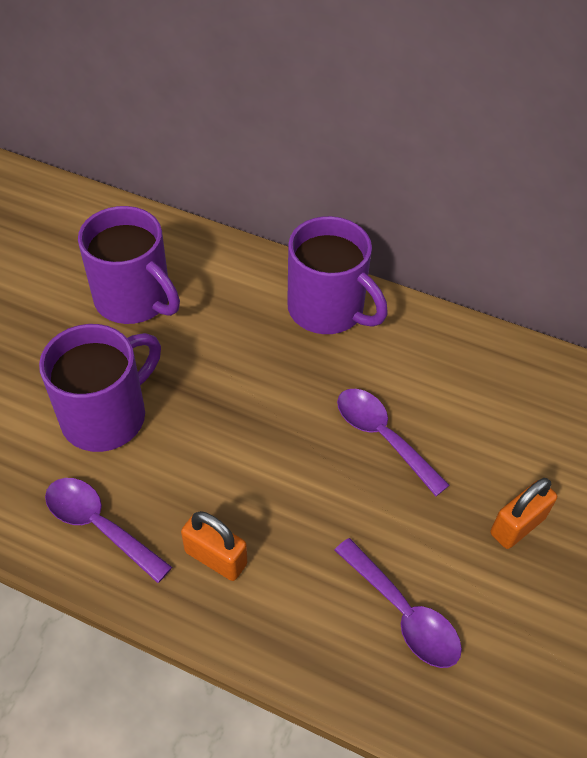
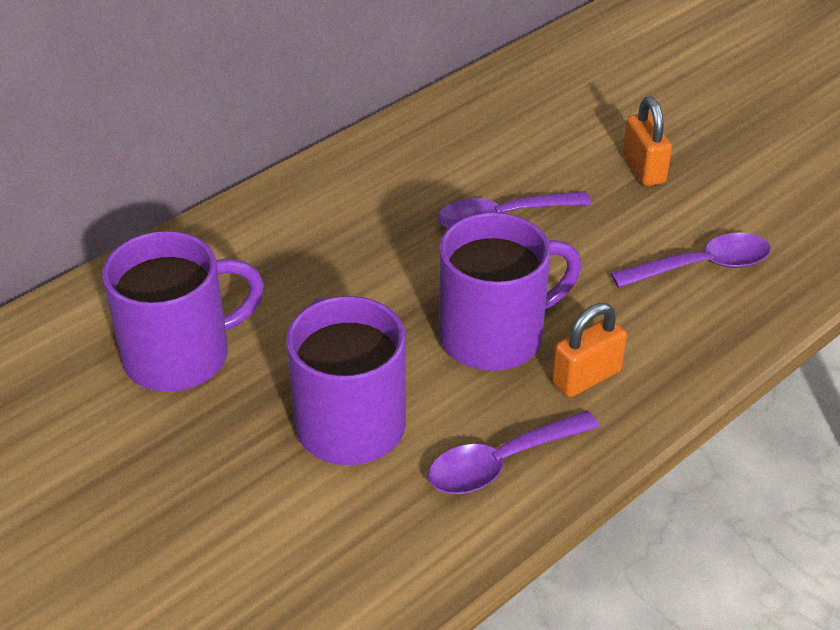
camera: 65 degrees left, 10 degrees down
(328, 309) = (312, 204): purple mug -> purple mug (495, 336)

